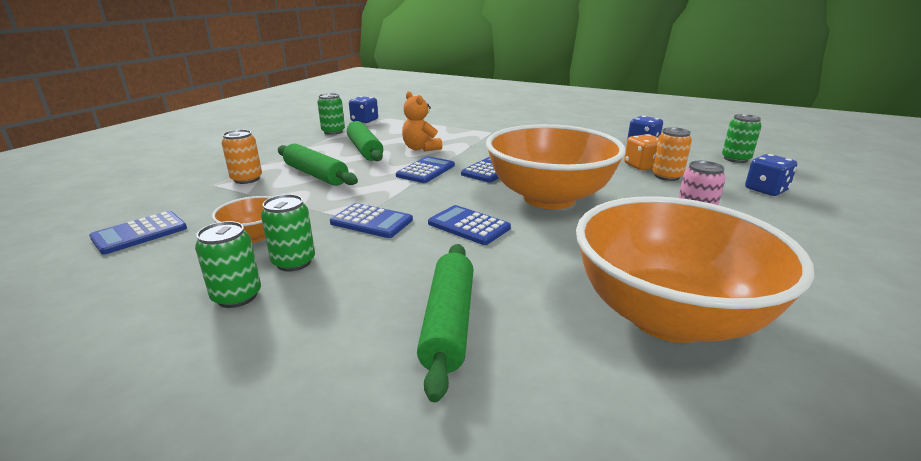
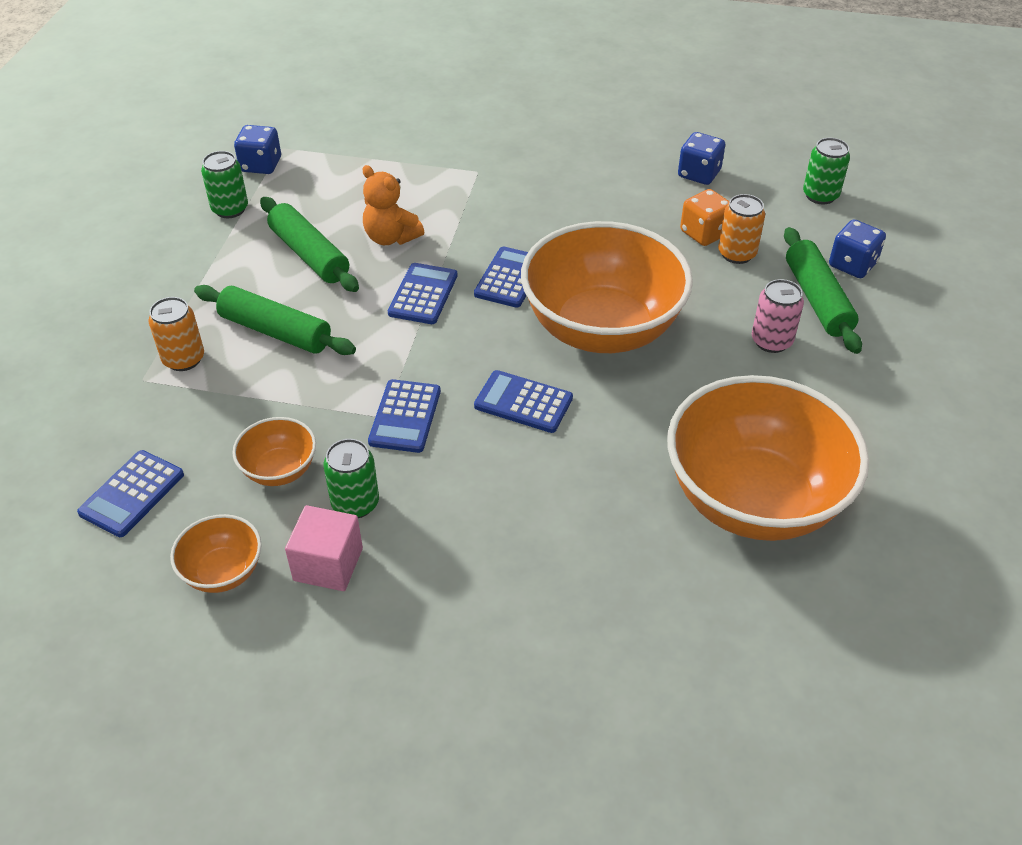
camera: 15 degrees left, 20 degrees up
(150, 287) = (223, 572): none -> orange bowl
(237, 296) = (328, 564): green can -> pink cube
(371, 221) = (405, 416): blue calculator -> blue calculator turned 90 degrees clockwise
(448, 323) = (557, 552): green rolling pin -> green rolling pin (817, 299)

